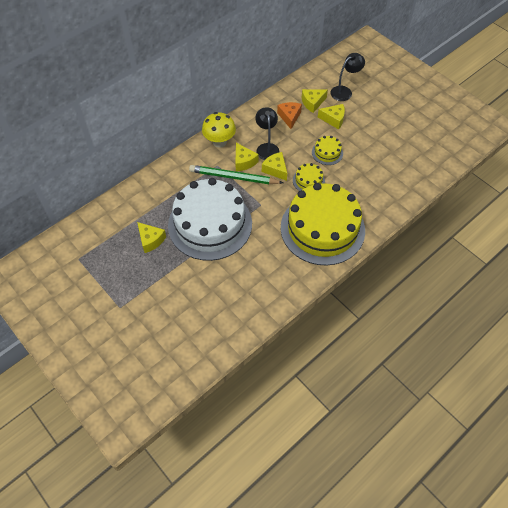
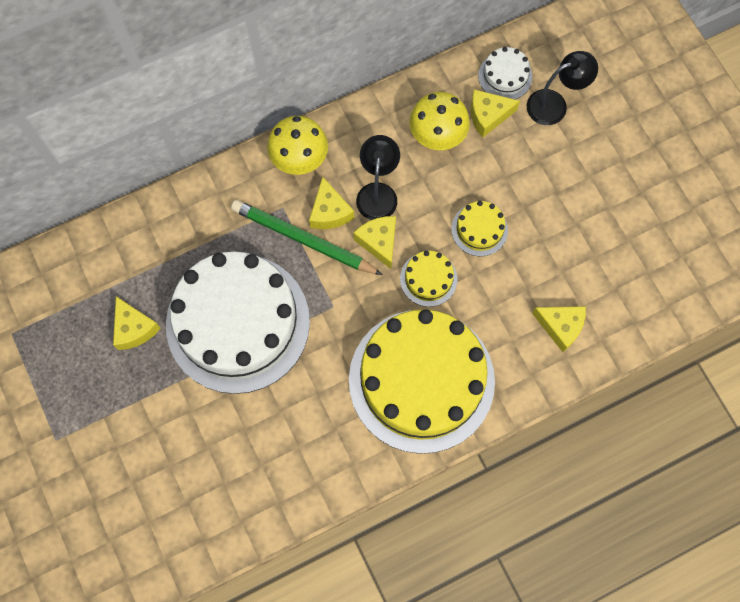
camera: 15 degrees right, 15 degrees up
(289, 117) = (437, 137): orange cheese -> yellow mushroom
(314, 85) = (505, 76): none -> white cake
(333, 119) = (514, 161): yellow cheese -> yellow cheese (560, 326)

